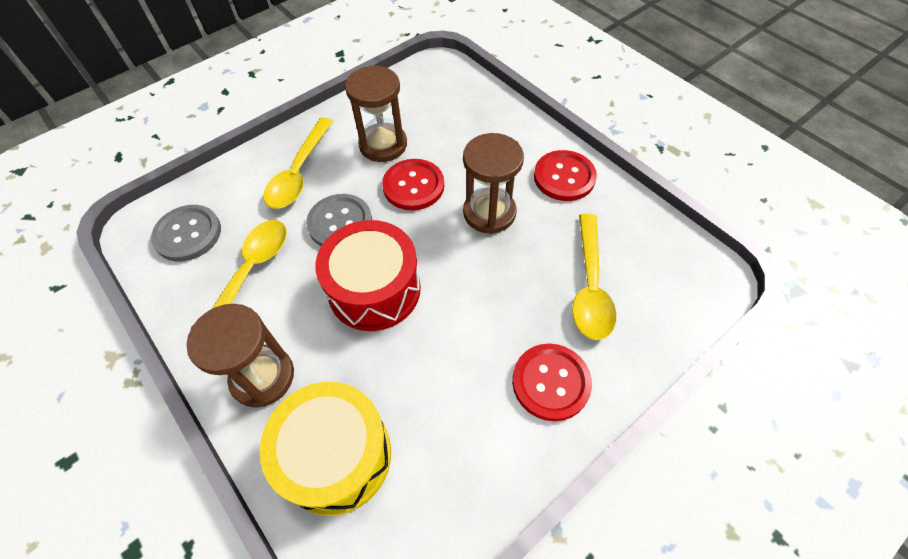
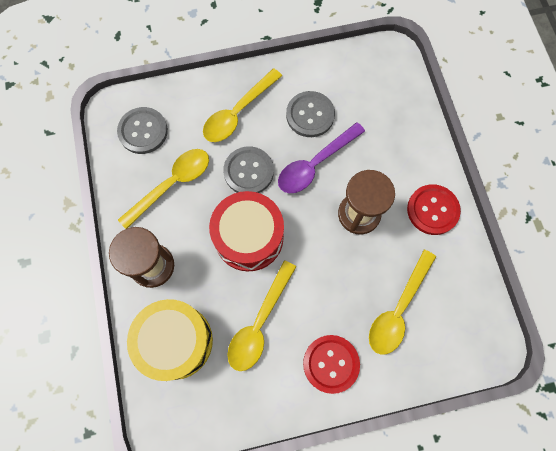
camera: 25 degrees right, 15 degrees up
(383, 145) = (310, 115): brown hourglass -> grey button
(413, 186) = (315, 164): red button -> purple spoon
(437, 378) = (259, 323): none -> yellow spoon

